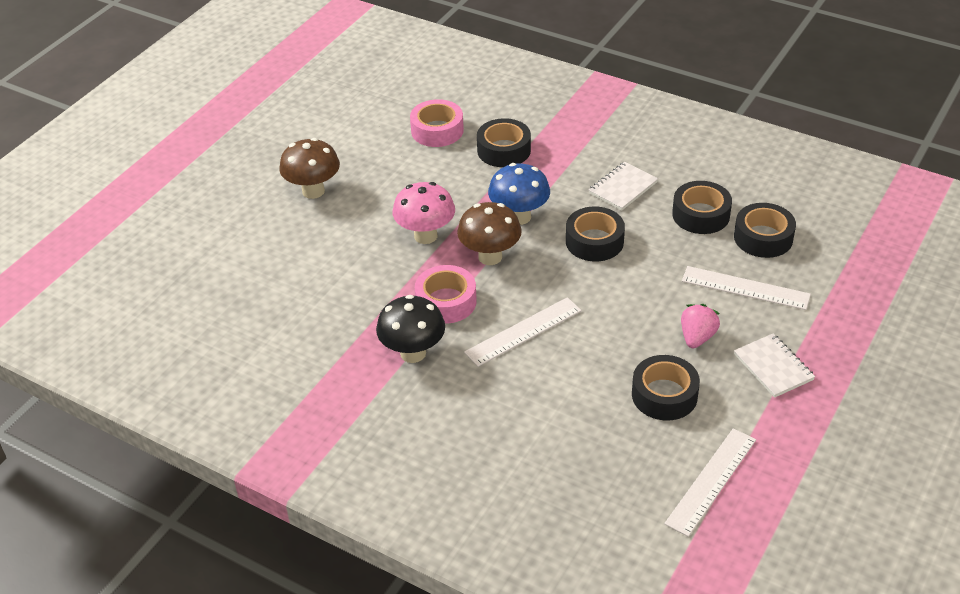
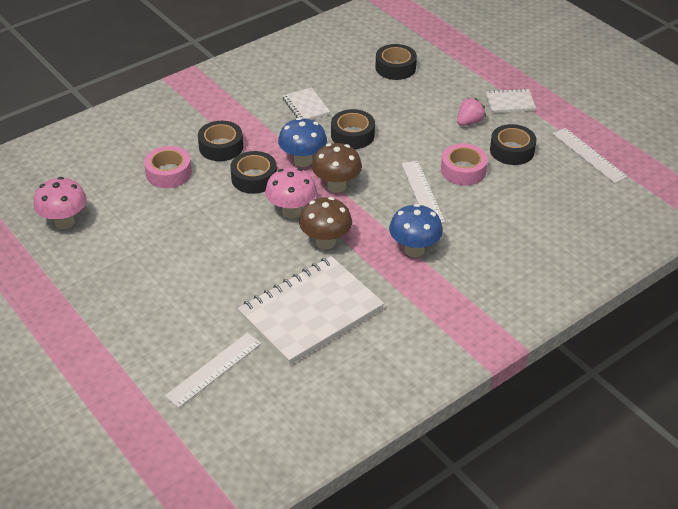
camera: 70 degrees left, 0 degrees up
(272, 299) = (310, 312): none -> white notebook
(313, 191) = (192, 259): brown mushroom -> brown mushroom (325, 242)
(325, 95) = (64, 222): none -> pink mushroom
(413, 353) = (414, 250): black mushroom -> blue mushroom
(446, 301) = (370, 220): pink tape -> pink tape (463, 170)
(697, 337) = (469, 122): pink strawberry -> pink strawberry turned 90 degrees clockwise
(701, 215) = (357, 84): black tape -> black tape (254, 178)
(745, 288) = (436, 90): white ruler -> white ruler (214, 369)

